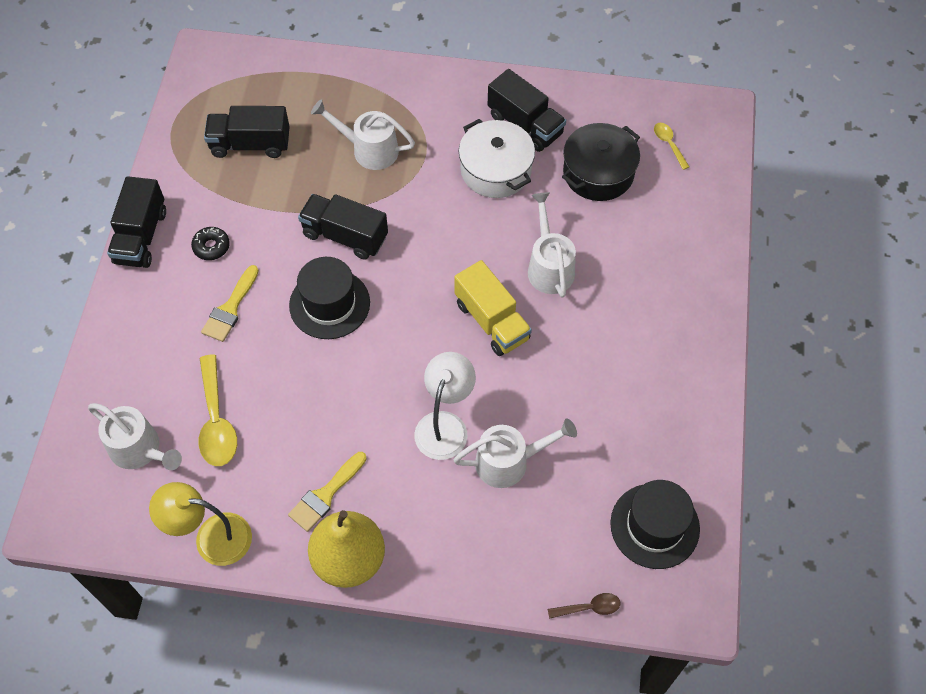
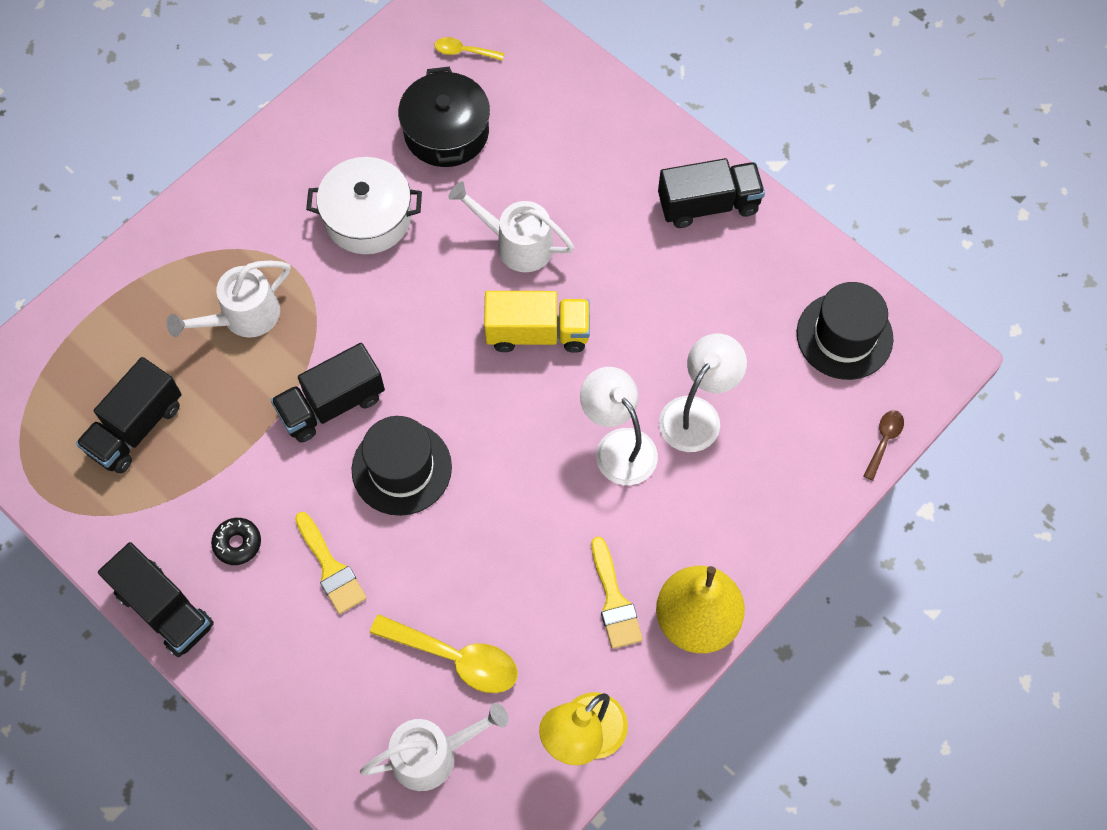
camera: 55 degrees left, 5 degrees up
(510, 461) = (697, 413): white watering can -> white lamp
(525, 125) = (336, 156): black truck -> black truck (708, 205)

